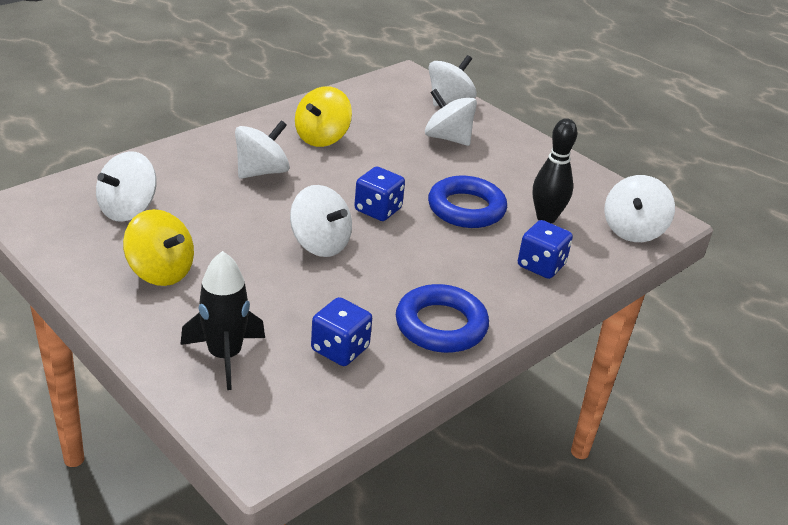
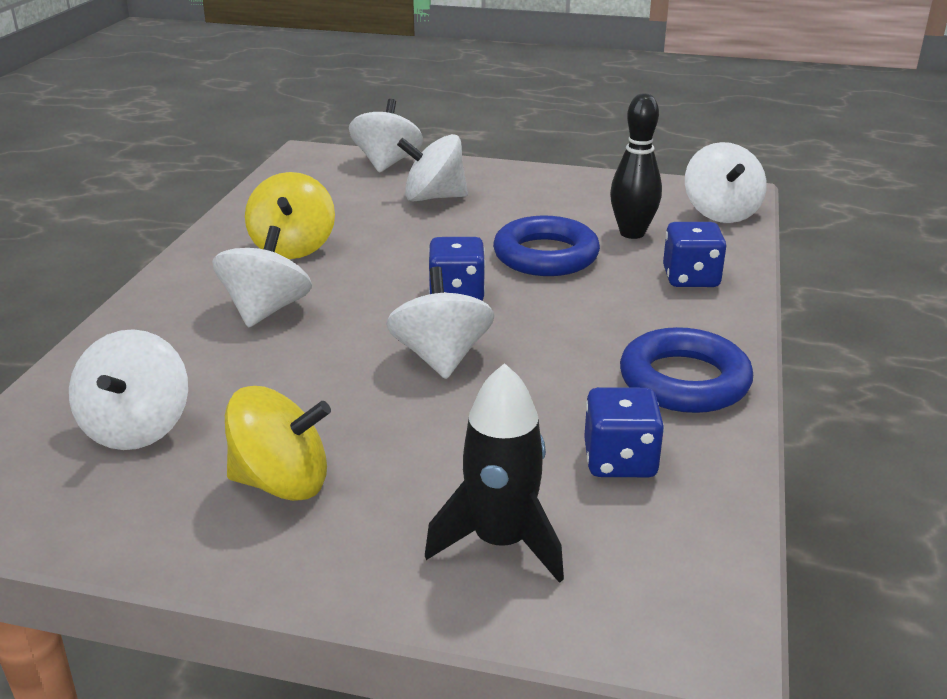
camera: 30 degrees left, 5 degrees down
(320, 244) = (441, 357): white spinning top -> white spinning top turned 105 degrees counterclockwise

